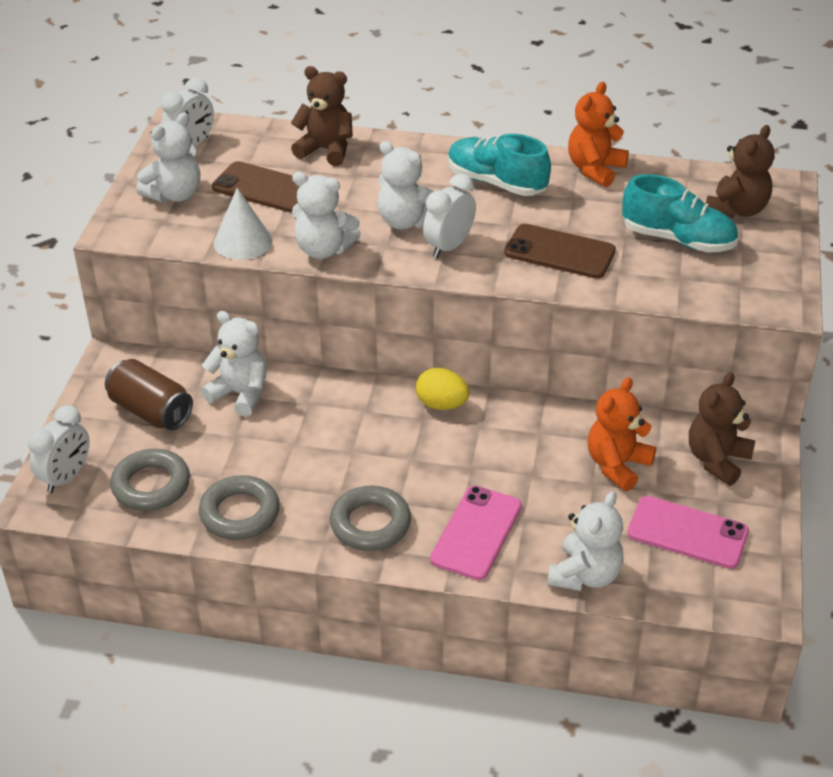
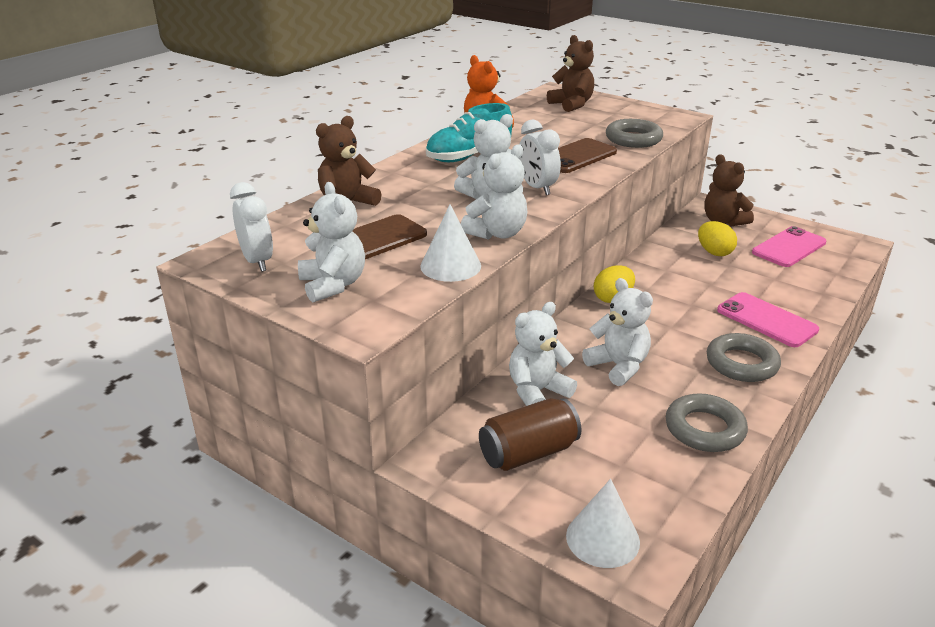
camera: 65 degrees left, 10 degrees down
(66, 477) = (602, 538): white clock -> white cone
(151, 485) = (643, 477): grey ring -> grey ring (633, 139)
(585, 575) = (822, 291): white teddy bear -> white teddy bear (618, 366)
(617, 465) = (714, 252): orange teddy bear -> yellow egg
(678, 239) = (591, 124): turquoise shoe -> none

